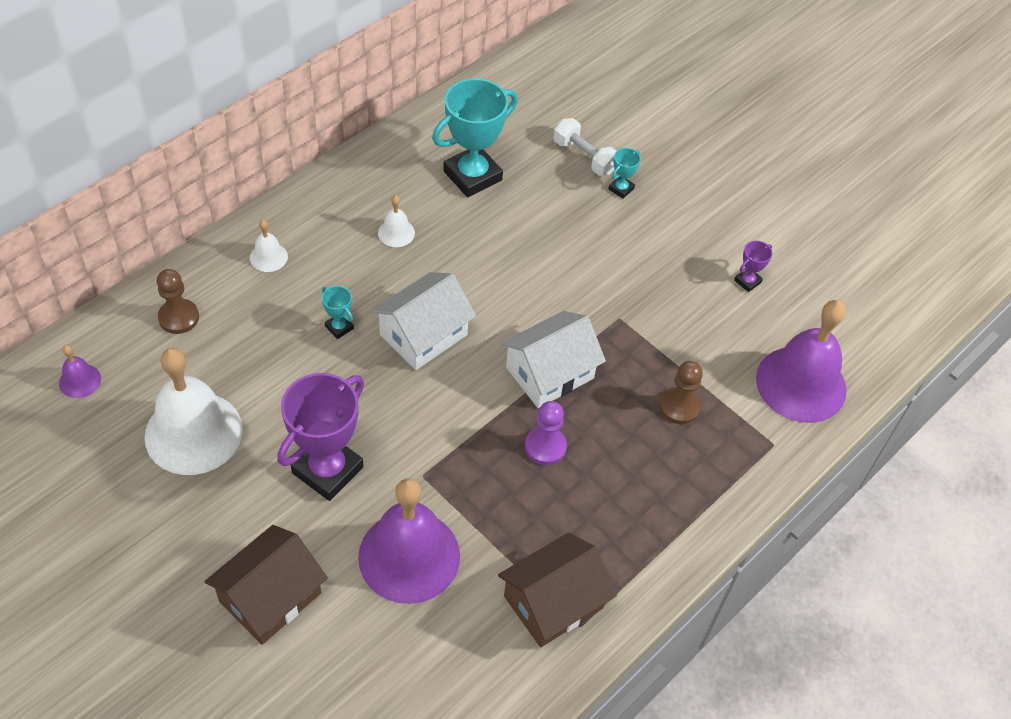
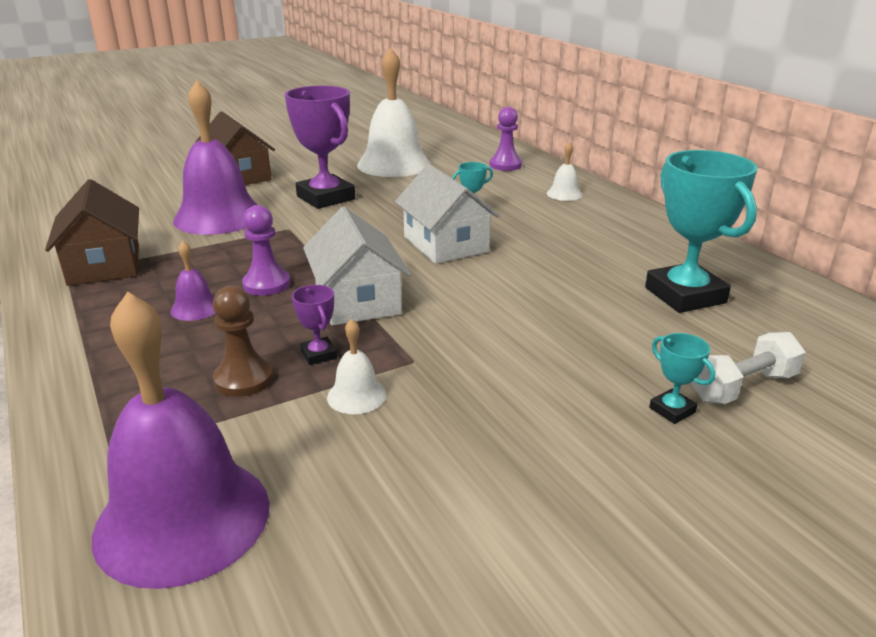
camera: 110 degrees right, 25 degrees down
(80, 380) = (459, 141): purple bell -> purple bell (195, 308)
(179, 317) = (505, 165): brown pawn -> purple pawn
(396, 233) = (589, 245): white bell -> white bell (356, 396)
(747, 281) = (434, 513): purple trophy -> purple trophy (318, 354)

